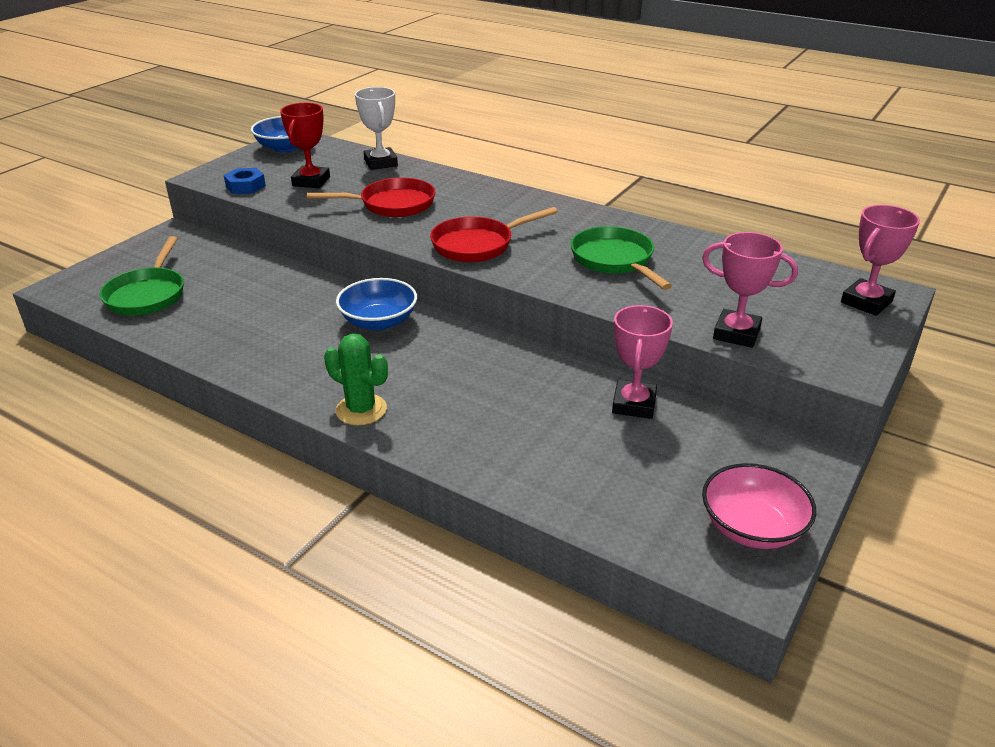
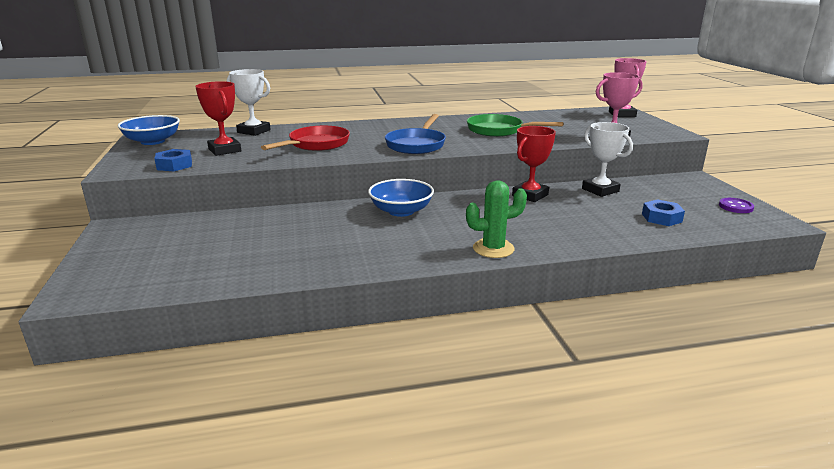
camera: 45 degrees left, 10 degrees down
(147, 295) = (185, 265): green pan -> none
(477, 245) = (416, 145): red pan -> blue pan
(537, 368) = (530, 195): none -> red trophy
(610, 481) = (661, 218): none -> blue nut
(634, 404) = (600, 190): pink trophy -> white trophy
(752, 527) = (735, 207): pink bowl -> purple button

